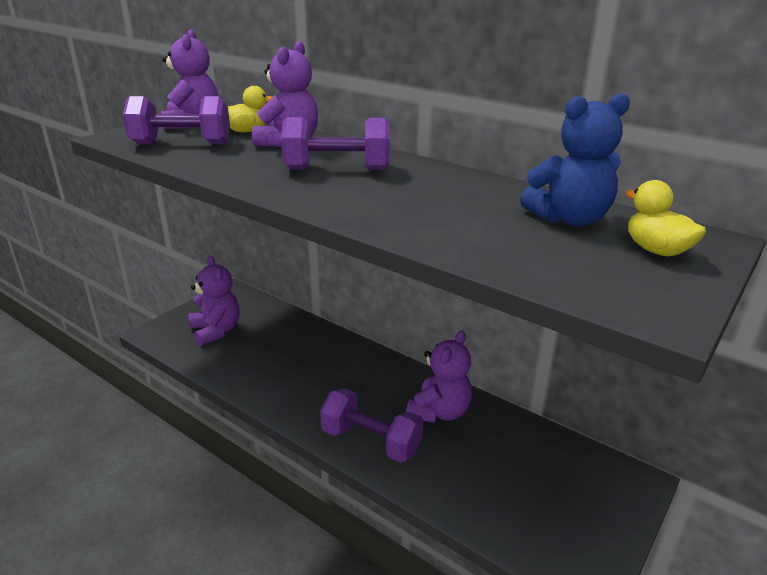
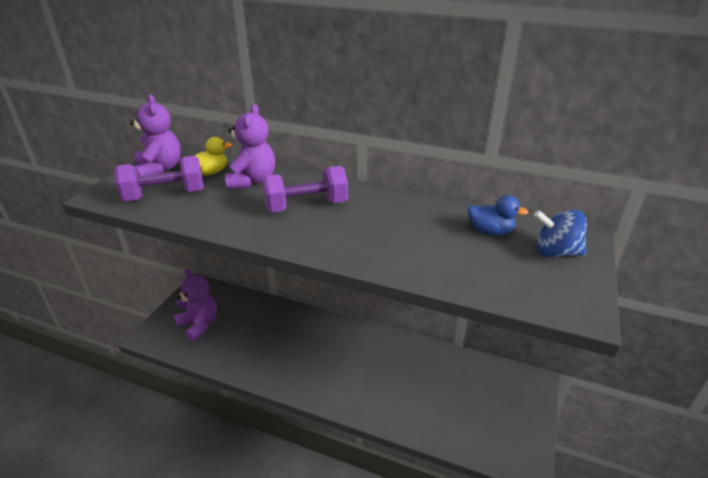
camera: 15 degrees left, 5 degrees up
(371, 441) = (353, 395): purple dumbbell -> none
(439, 412) = (392, 359): purple teddy bear -> none
(569, 219) = (490, 232): blue teddy bear -> blue duck
(656, 250) = (555, 252): yellow duck -> blue spinning top

